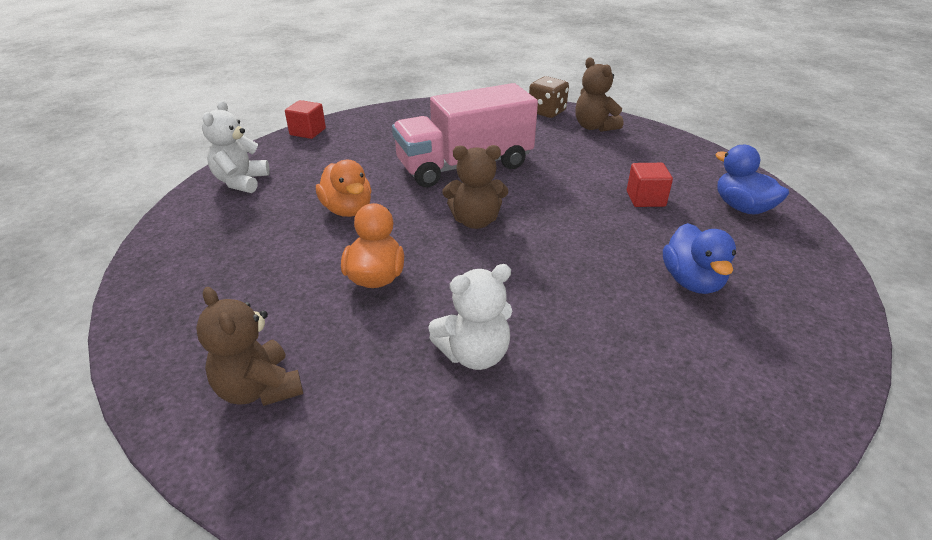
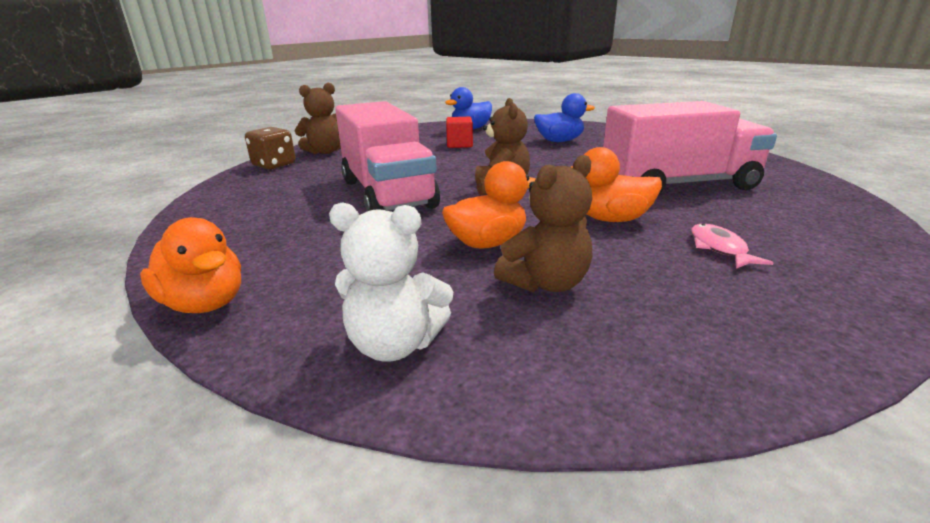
camera: 90 degrees left, 10 degrees down
(259, 389) = (806, 251): brown teddy bear -> brown teddy bear (546, 283)
(289, 328) = (719, 248): none -> pink fish
(307, 132) = (205, 303): red cube -> orange duck
(474, 354) = (678, 185): white teddy bear -> pink truck

